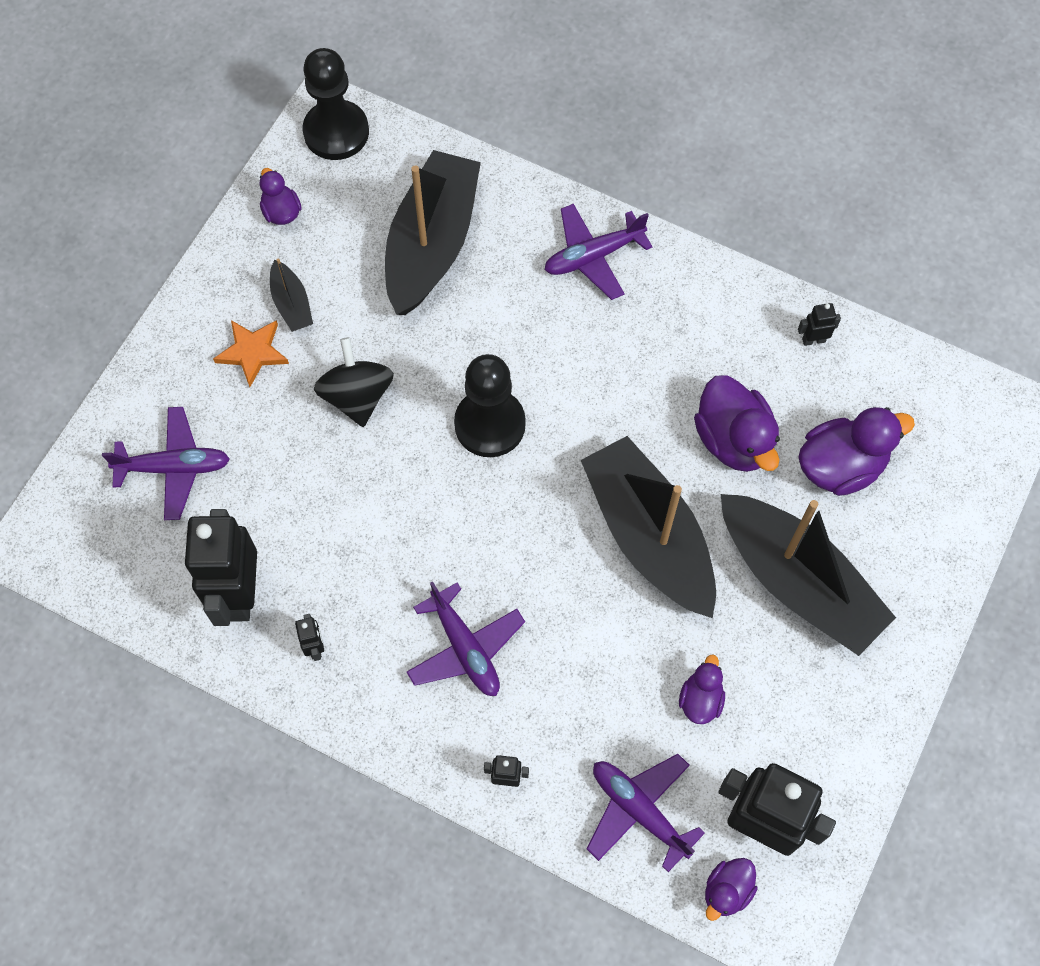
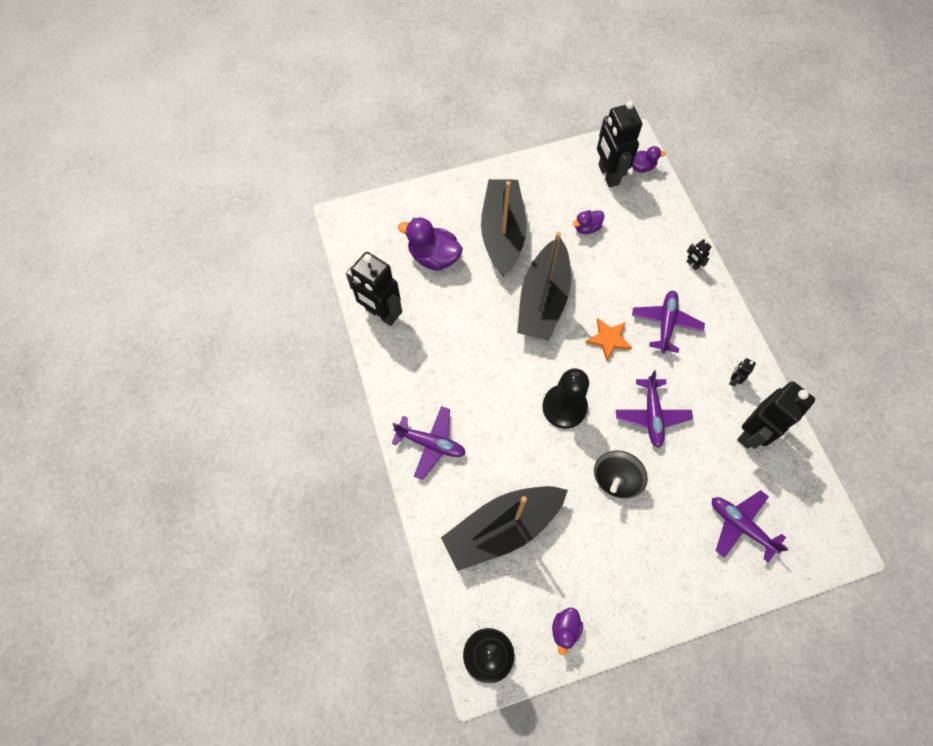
camera: 135 degrees left, 0 degrees up
(252, 352) = (650, 554): orange star -> orange star (608, 339)
(291, 304) = (606, 563): black boat -> none
(639, 810) = (649, 214): purple plane -> purple plane (652, 415)
(733, 440) = (464, 305): purple duck -> none
(813, 340) = (381, 314): black robot -> black robot, size x2.42

